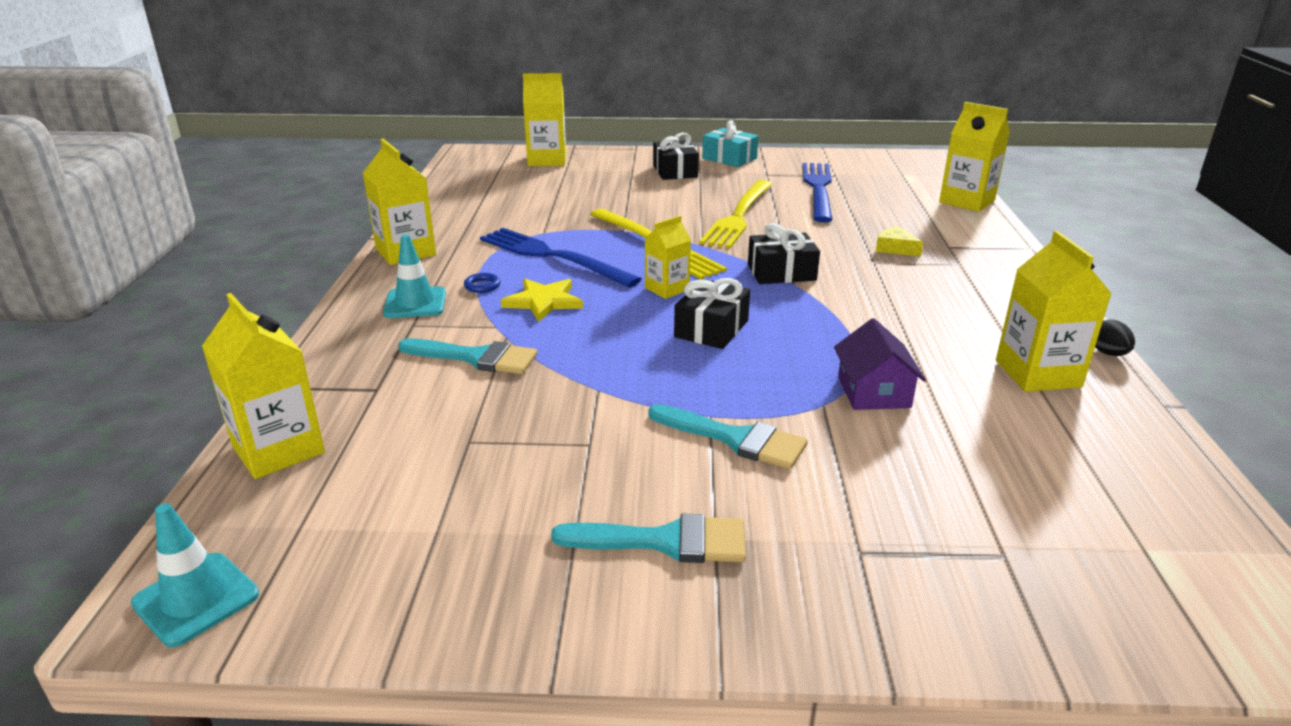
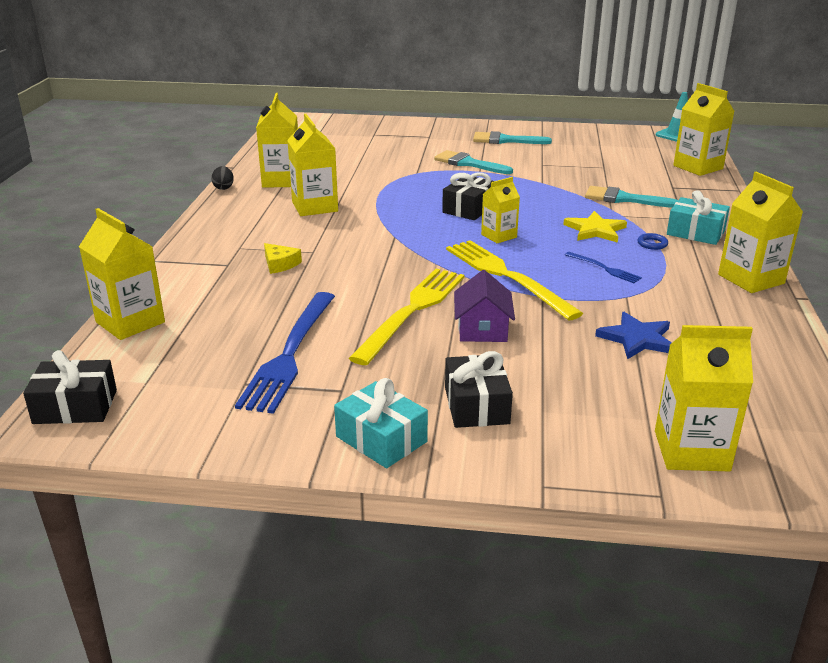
camera: 175 degrees left, 0 degrees up
(415, 303) = (695, 232): turquoise traffic cone -> turquoise gift
(550, 205) = (637, 339): none -> blue star
(553, 257) = (604, 268): blue fork -> blue fork, size x0.46
(781, 272) = (399, 246): black gift -> black gift (75, 406)
(873, 392) = (385, 176): purple house -> purple house (482, 329)
(931, 323) = (315, 207): none -> yellow carton

